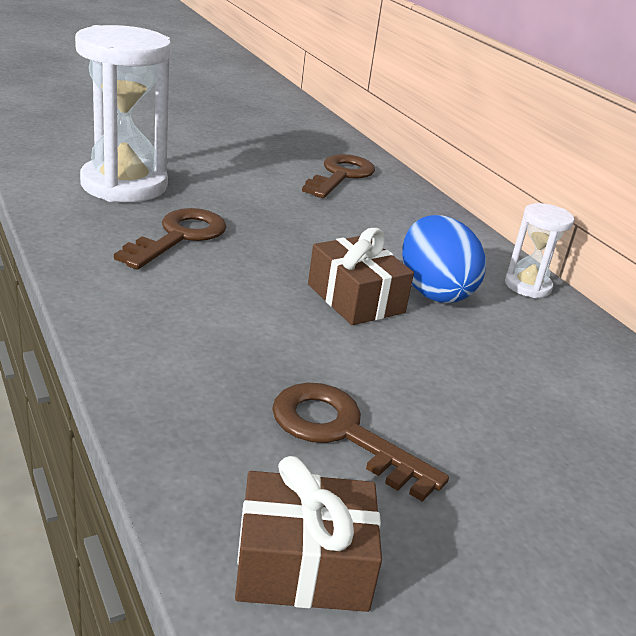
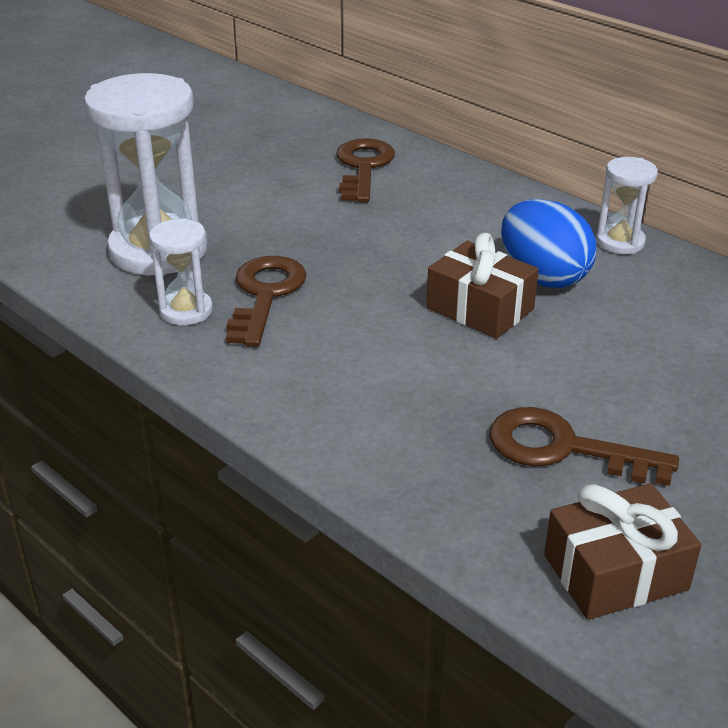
camera: 15 degrees left, 5 degrees up
(105, 229) = (186, 311): none -> white hourglass

